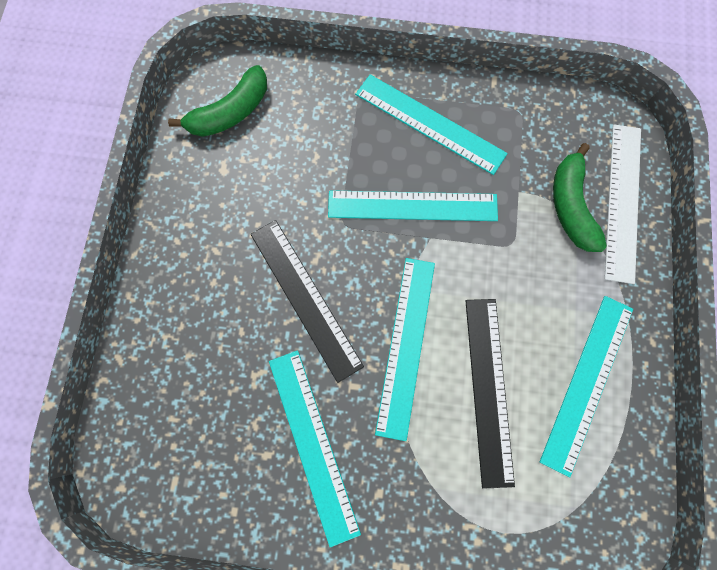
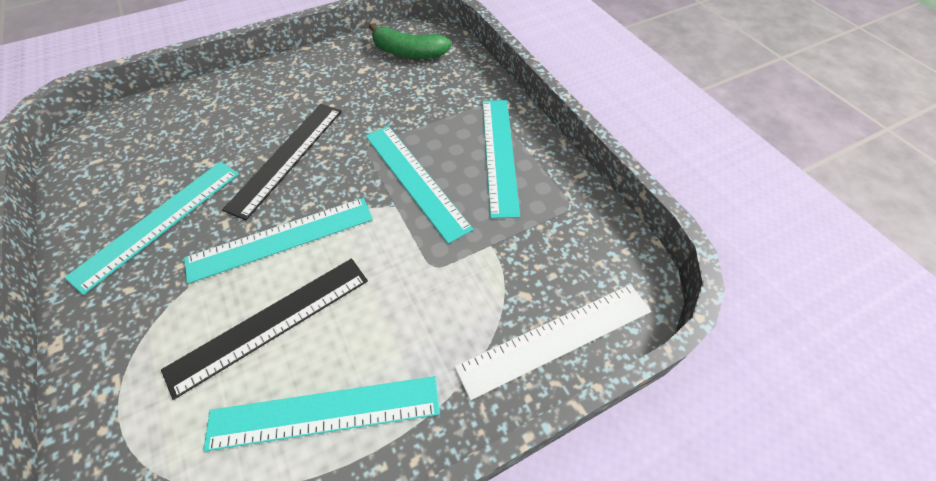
camera: 55 degrees right, 20 degrees down
(570, 206) = (511, 294): green banana -> none

